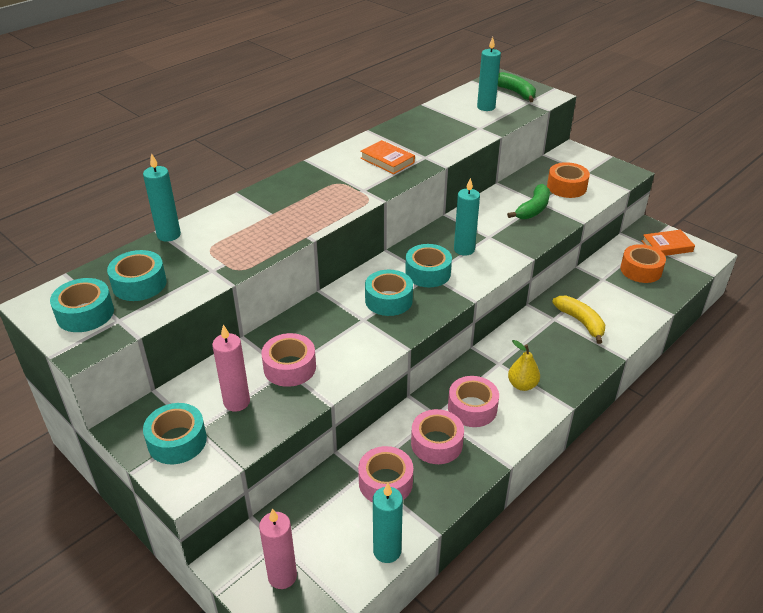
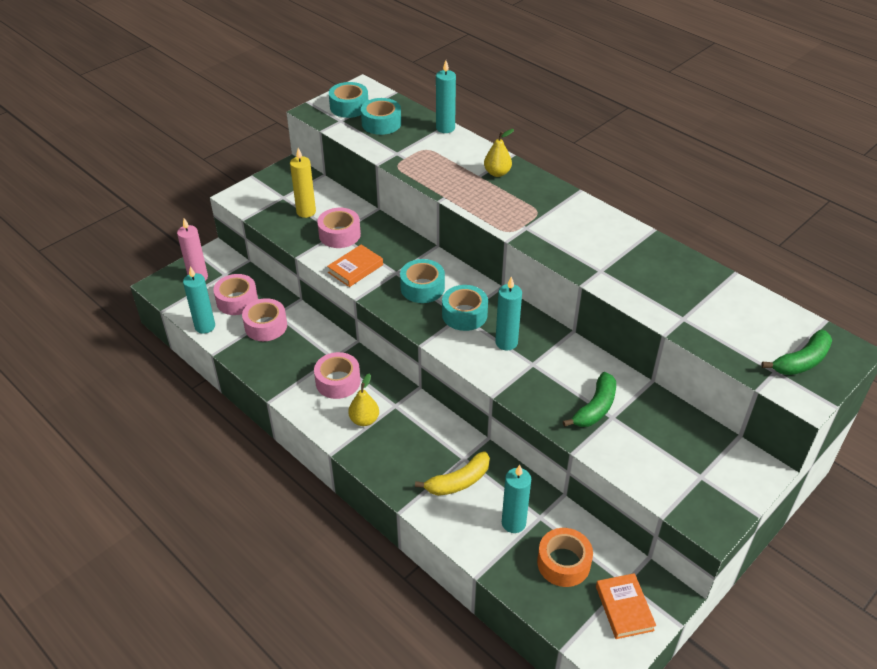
camera: 90 degrees right, 5 degrees up
(177, 441) = (273, 190): turquoise tape -> none
(236, 402) = (306, 212): pink candle -> yellow candle
(268, 203) = (497, 173): none -> yellow pear
(387, 160) = (587, 243): orange book -> orange book (355, 268)
(436, 443) = (300, 356): pink tape -> pink tape (237, 301)
(486, 107) = (744, 328): turquoise candle -> turquoise candle (513, 523)
(533, 209) = (595, 408): green banana -> green banana turned 90 degrees counterclockwise
(566, 187) = (655, 448): orange tape -> none

